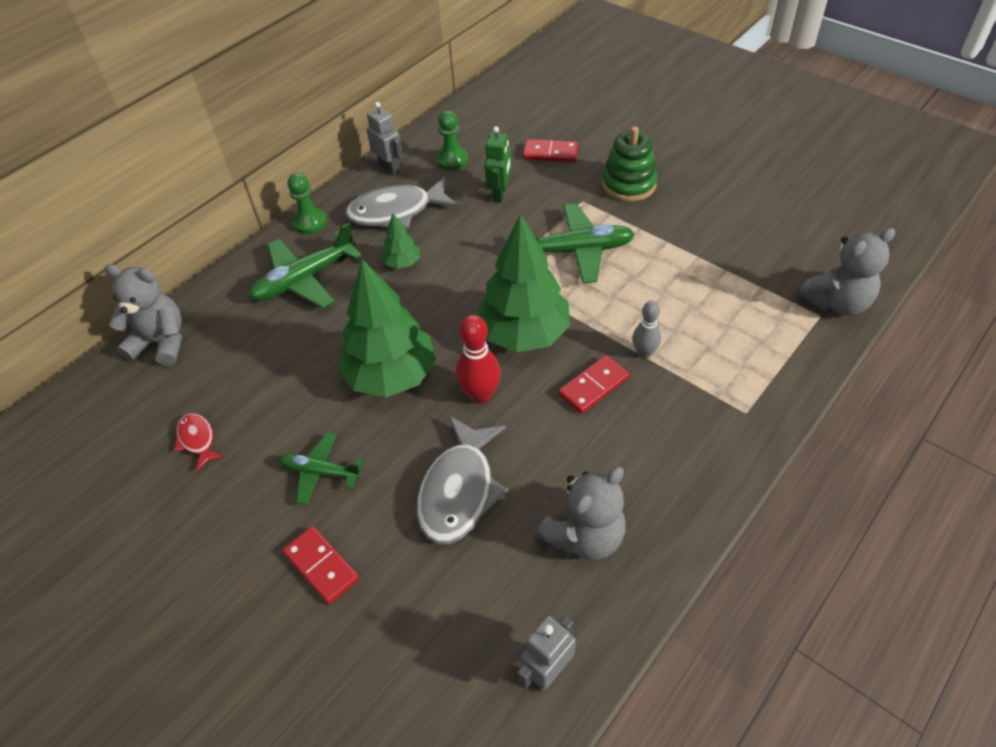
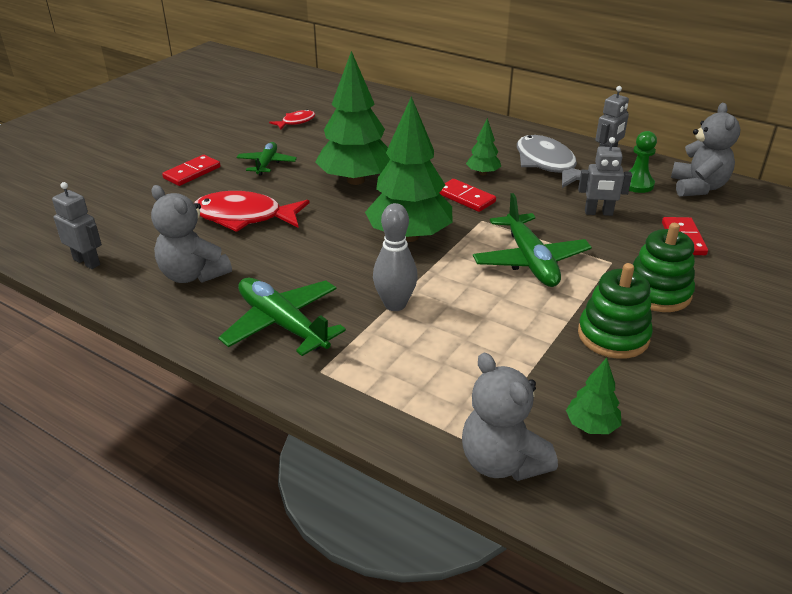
camera: 80 degrees right, 15 degrees down
(161, 342) = (379, 99): grey teddy bear -> grey teddy bear (698, 187)
(304, 280) = (451, 136): green plane -> green plane (282, 324)
(310, 222) = (518, 131): green pawn -> none
(459, 490) = (244, 217): grey fish -> red fish
(480, 395) = (338, 219): red bowling pin -> none
(500, 194) = (598, 213): green robot -> grey robot
(593, 386) = (350, 275): red domino -> red domino (465, 198)
(644, 352) = (395, 304): grey bowling pin -> grey bowling pin, size x1.53
(686, 219) = (613, 336): none -> green stacking toy
(791, 250) = (591, 426): none -> green tree

